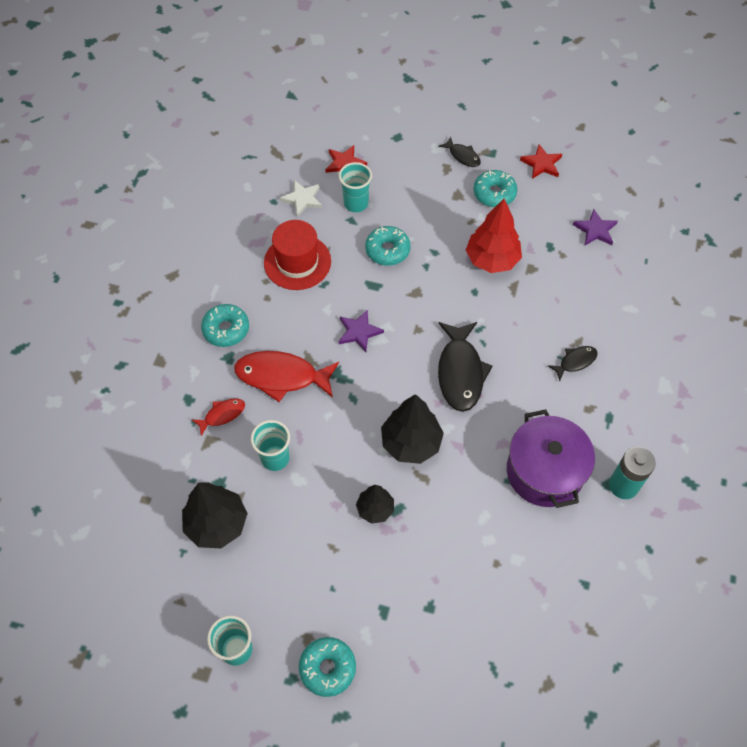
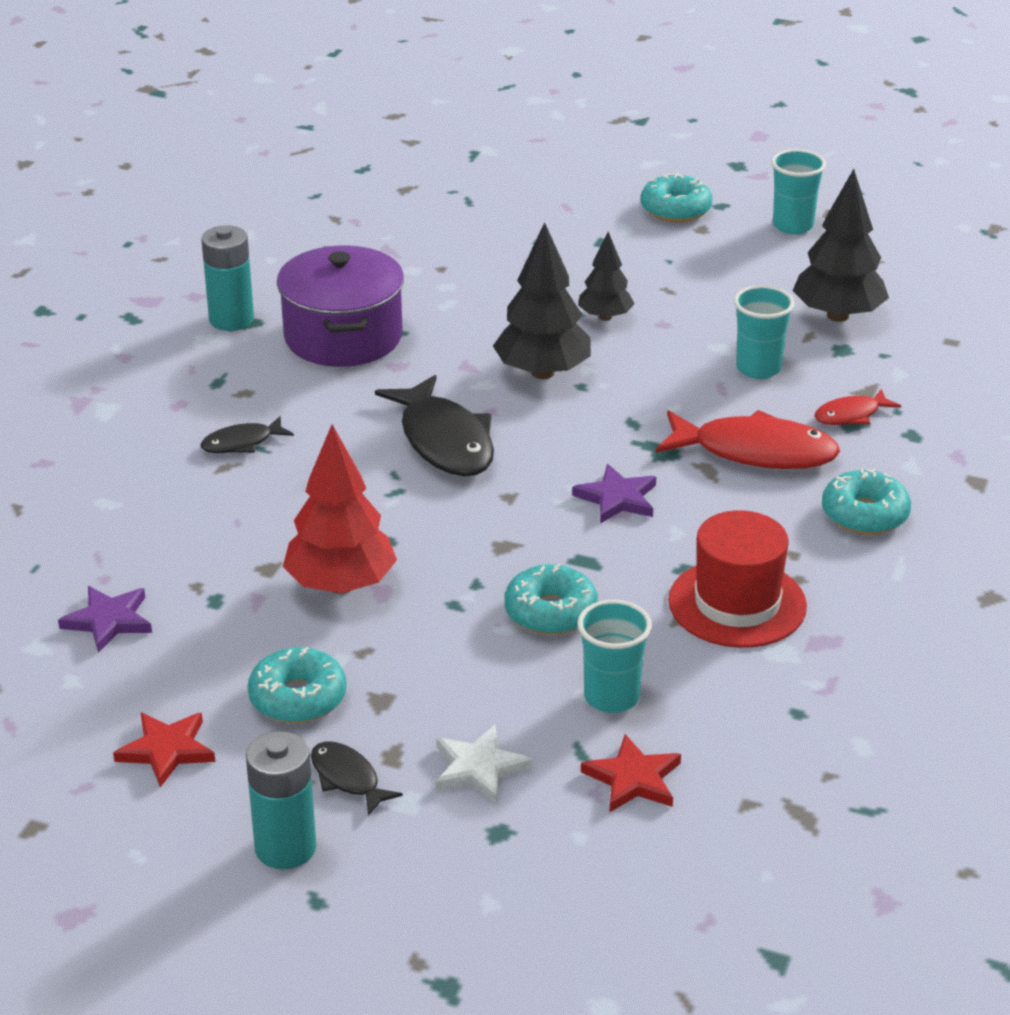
camera: 175 degrees left, 25 degrees down
(302, 199) = (731, 712): white star -> white star (479, 768)
(460, 372) = (444, 441): black fish -> black fish turned 150 degrees clockwise
(479, 125) = (285, 848): none -> turquoise battery

